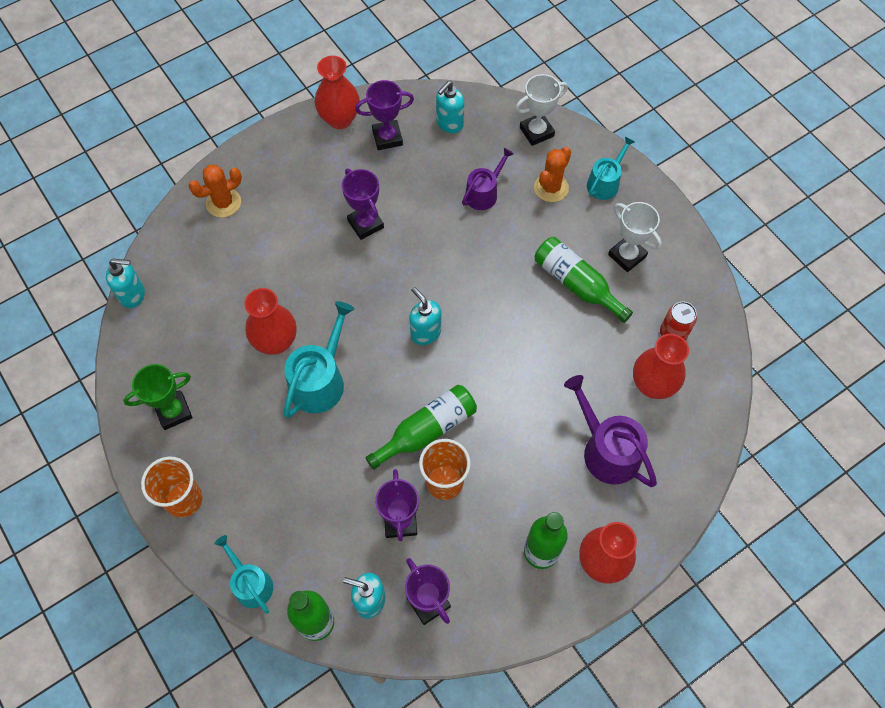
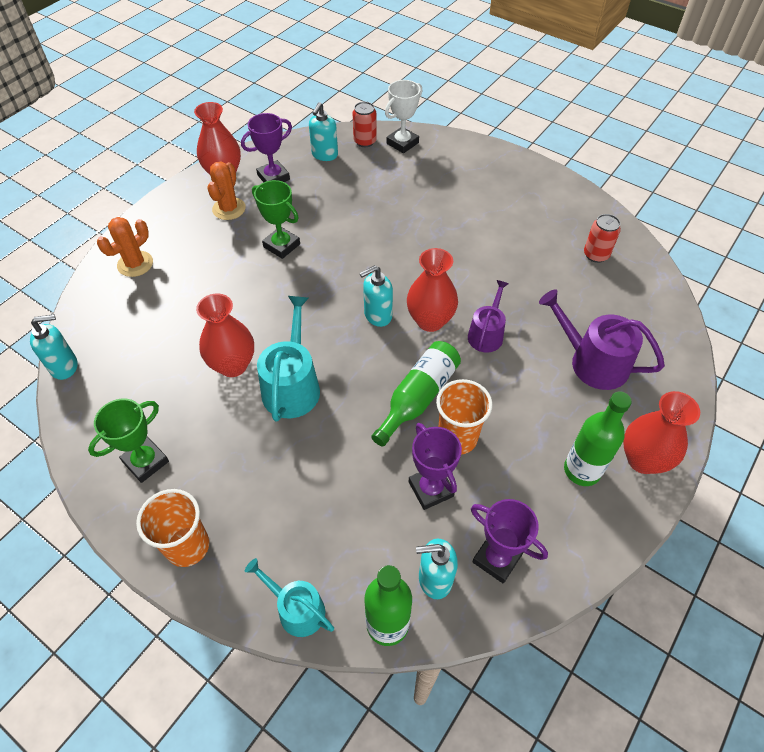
camera: 20 degrees left, 10 degrees down
(365, 224) = (281, 245): purple trophy -> green trophy
(425, 332) = (377, 315): turquoise soap dispenser -> turquoise soap dispenser turned 60 degrees counterclockwise
(484, 193) = (379, 196): purple watering can -> purple watering can (486, 334)
(498, 118) = (365, 141): none -> red can
(551, 188) = (435, 178): orange cactus -> orange cactus (229, 209)
(576, 284) = (494, 241): green bottle -> none
(605, 183) = (478, 164): turquoise watering can -> none
(627, 256) = (525, 209): white trophy -> none
(652, 385) = (602, 298): red vase -> red vase (430, 321)

